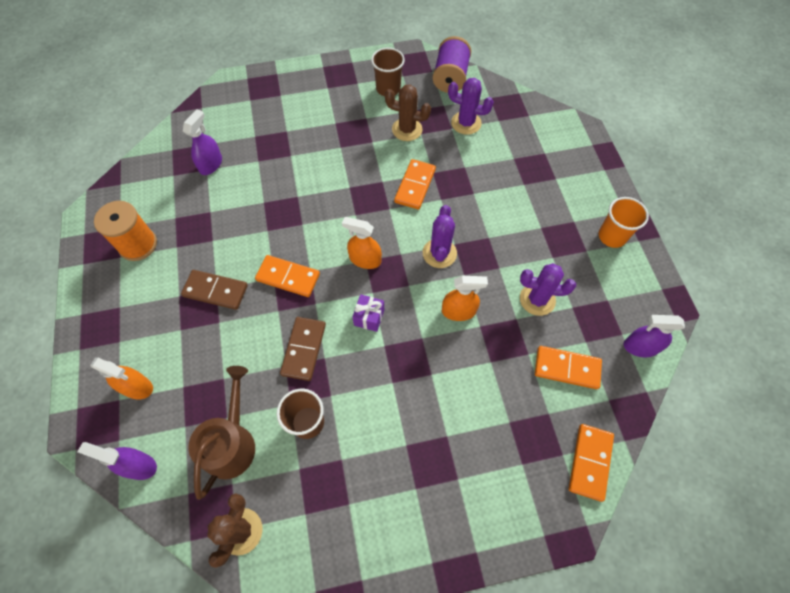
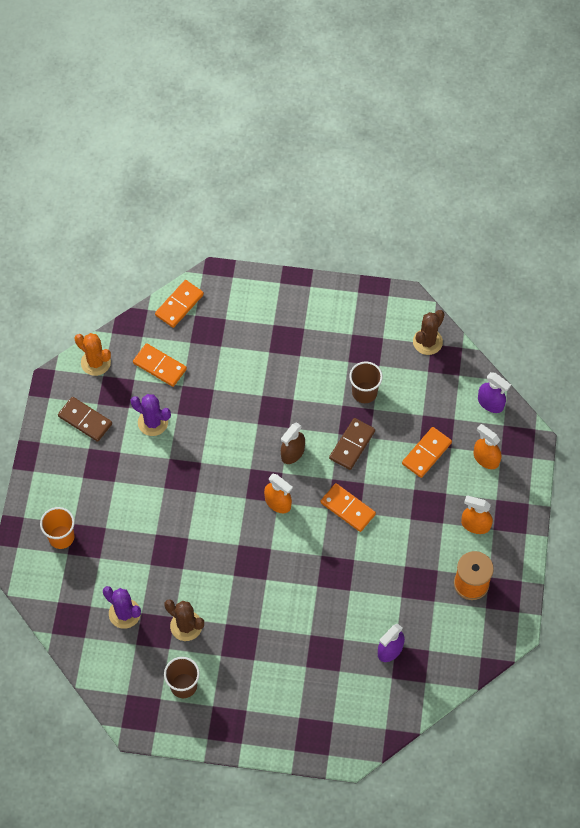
camera: 160 degrees left, 0 degrees up
(215, 291) = (411, 517): brown domino -> brown domino (85, 420)
(231, 443) = (422, 397): brown watering can -> none
(369, 317) = (292, 453): purple gift -> brown spray bottle
(415, 186) = (205, 559): orange domino -> orange domino (426, 453)
(439, 253) = (213, 487): purple cactus -> none
(450, 78) = (112, 677): purple spool -> none
(458, 311) = (219, 434): orange spray bottle -> orange spray bottle (475, 525)
(612, 236) = (59, 453): orange cup -> orange cup (61, 537)
(640, 347) = (96, 362): purple spray bottle -> orange cactus

